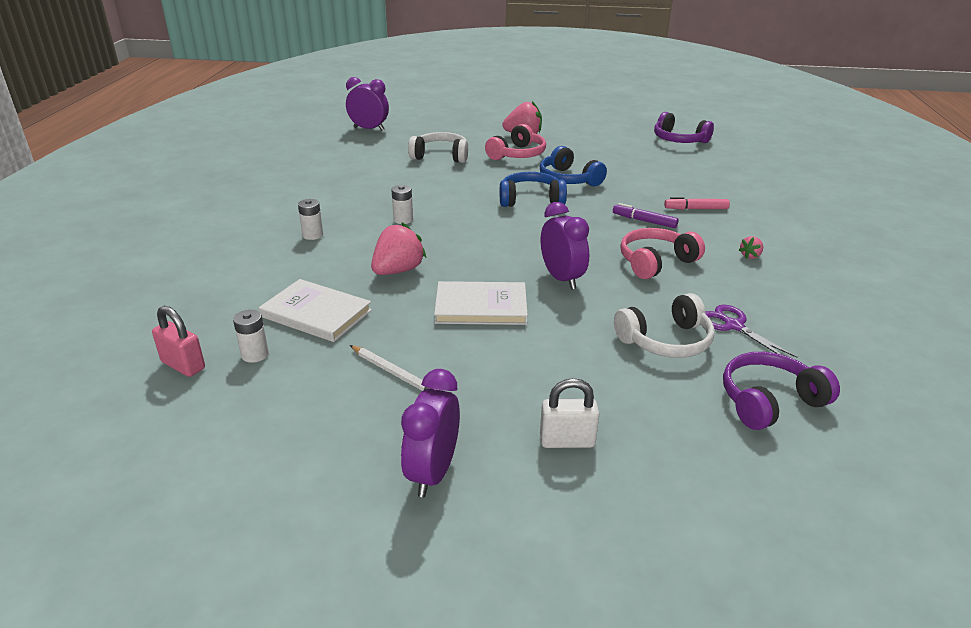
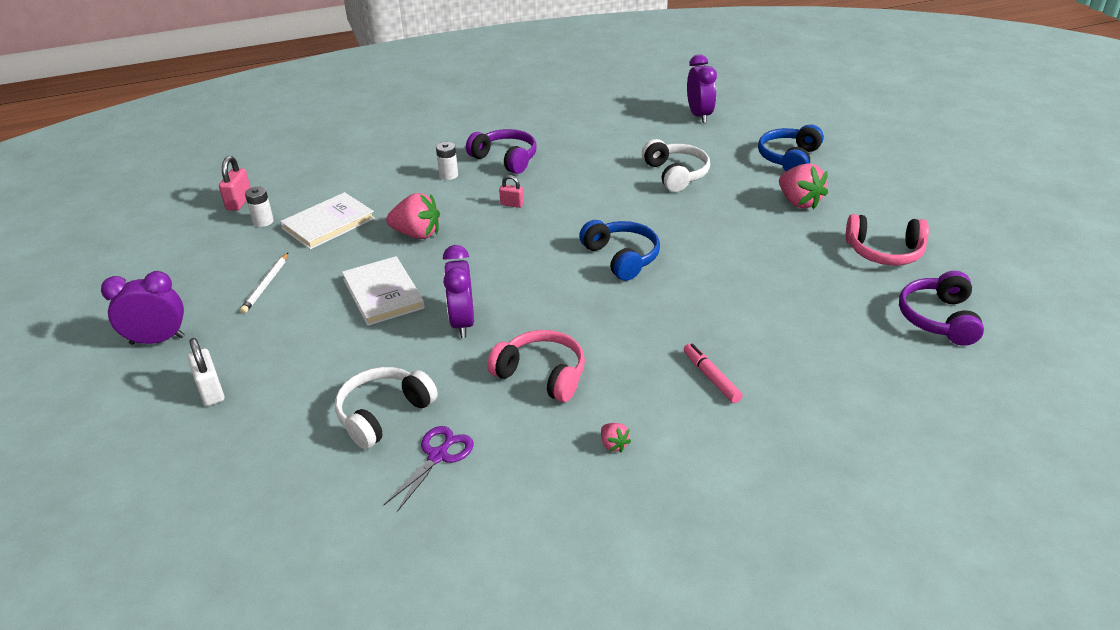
camera: 65 degrees right, 5 degrees up
(316, 313) = (328, 223): white book -> white book turned 45 degrees clockwise
(403, 220) = (512, 204): white battery -> pink padlock
(517, 154) = (735, 215): pink headphones -> pink headphones (884, 252)
(561, 278) = (462, 323): purple clock -> purple clock turned 135 degrees clockwise
(568, 179) = (702, 266): blue headphones -> blue headphones (789, 158)
(644, 221) = (638, 345): purple marker -> none
(666, 341) = (383, 414): white headphones -> white headphones turned 90 degrees clockwise
(750, 256) = (613, 445): pink strawberry -> pink strawberry turned 135 degrees counterclockwise
(769, 401) = (310, 502): purple headphones -> purple headphones (505, 159)

